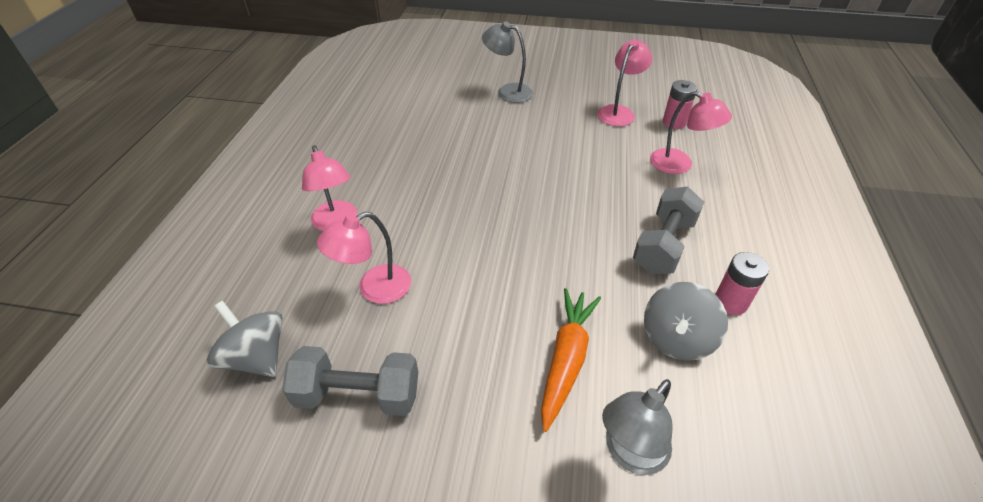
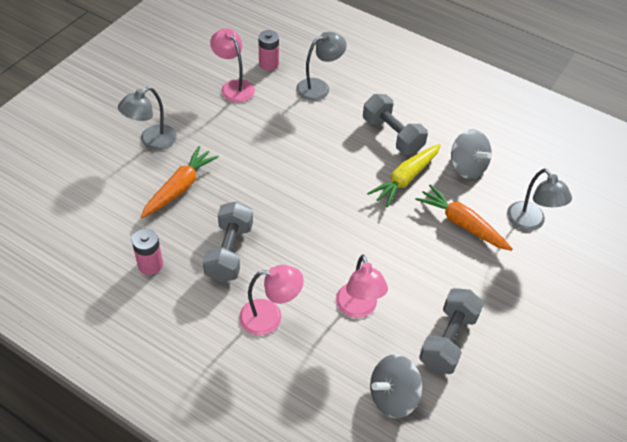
camera: 70 degrees left, 5 degrees up
(405, 173) = (229, 252): none -> grey dumbbell
(465, 122) = (180, 188): none -> orange carrot
(601, 277) = (405, 179): none -> yellow carrot
(679, 165) = (319, 87): pink lamp -> grey lamp
(730, 302) = (451, 130): pink battery -> pink battery (150, 264)

